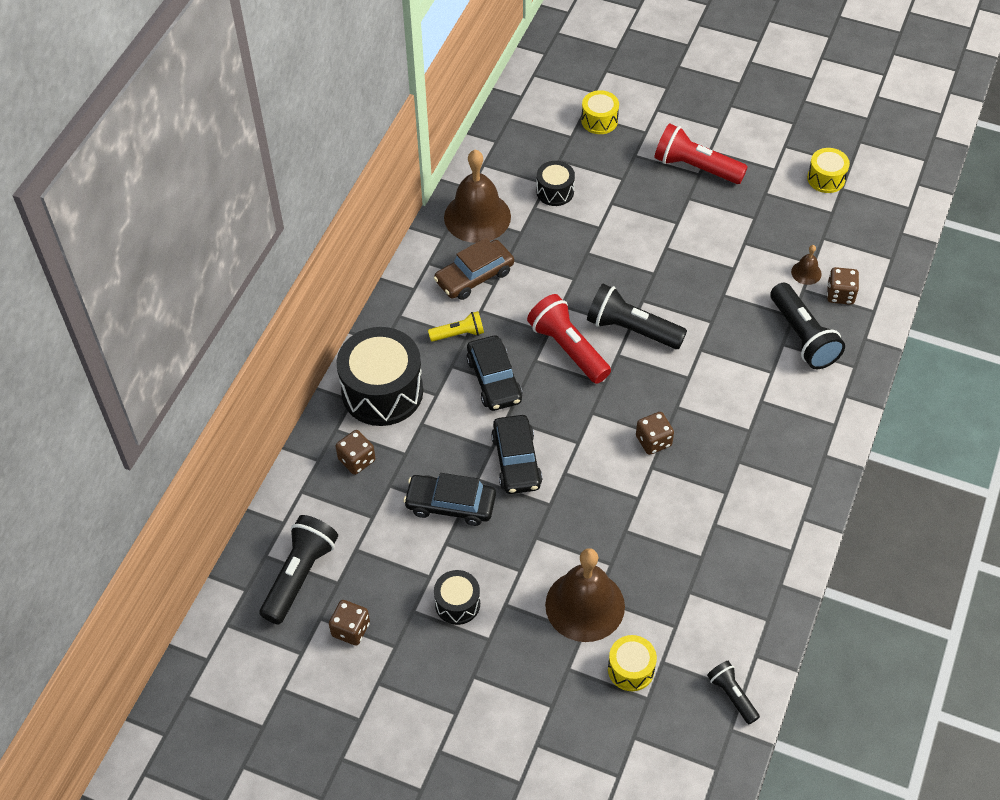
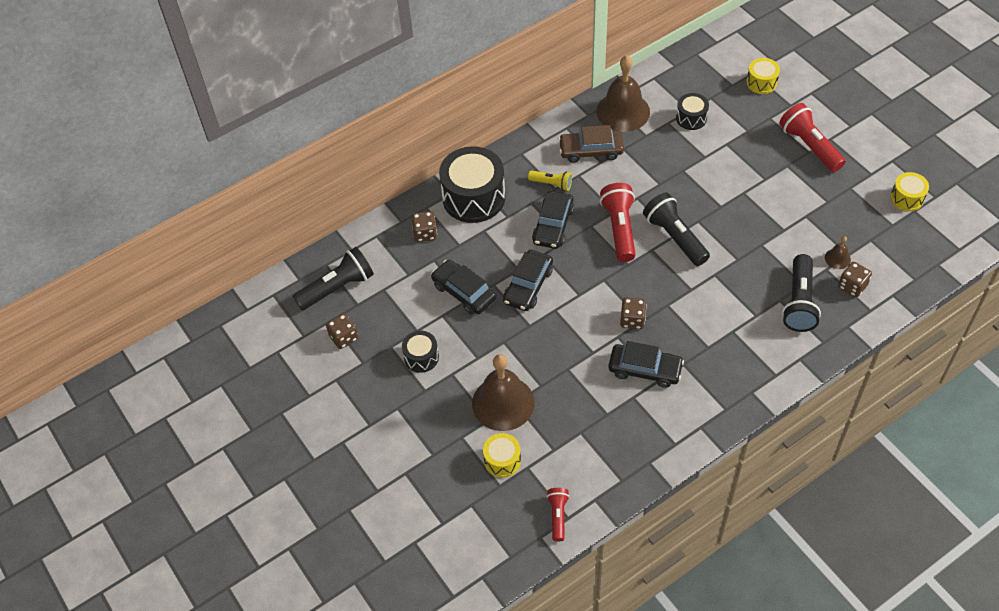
camera: 35 degrees right, 0 degrees up
(704, 488) = (645, 369): none -> black car
(732, 695) = (558, 516): black flashlight -> red flashlight

